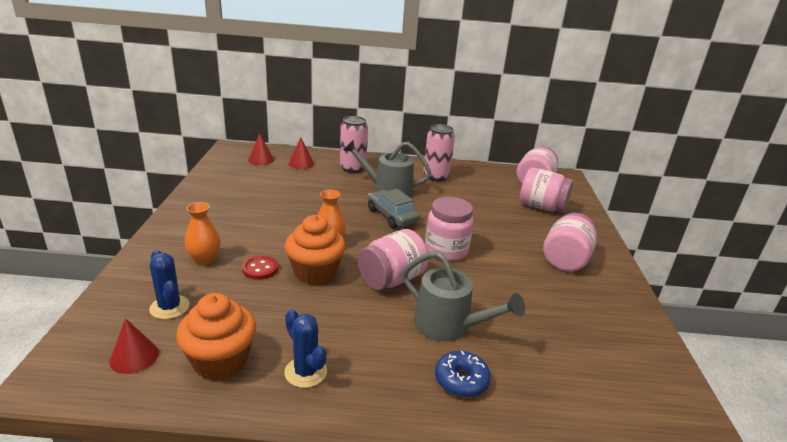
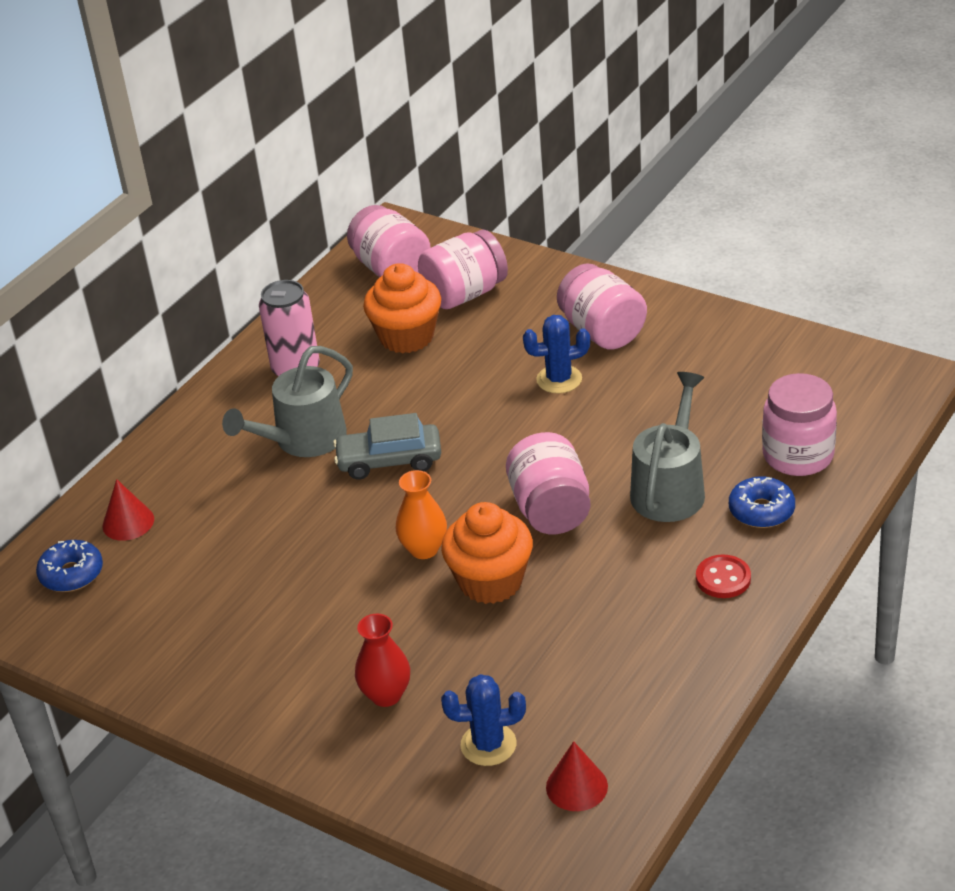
camera: 55 degrees left, 10 degrees up
(204, 259) = (386, 695): orange vase -> red vase
(220, 361) = (627, 706): orange cupcake -> orange cupcake (406, 337)
(260, 269) = (448, 637): red button -> red button (723, 578)
(261, 159) = (72, 574): red cone -> blue donut
(305, 372) = (684, 634): blue cactus -> blue cactus (559, 379)
(352, 168) = (195, 460): pink can -> none
(446, 250) = (514, 434): pink jar -> pink jar (798, 455)
(449, 326) = (670, 488): grey watering can -> grey watering can turned 45 degrees counterclockwise

